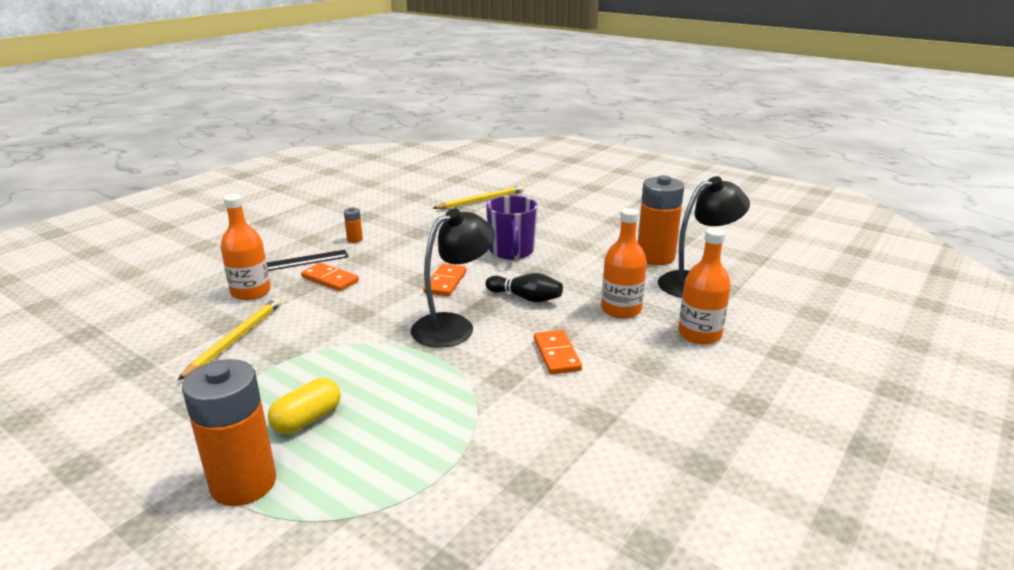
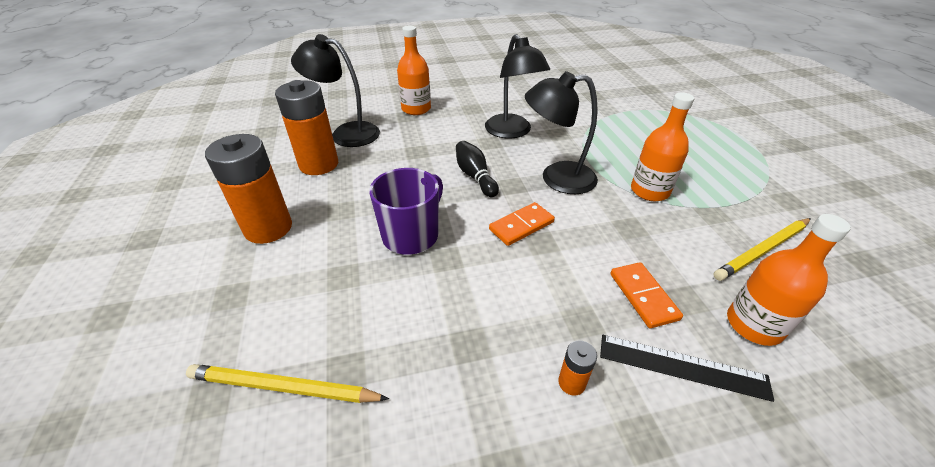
camera: 140 degrees left, 15 degrees up
(243, 483) = (739, 142): orange battery -> orange battery (268, 228)
(307, 420) = (698, 158): yellow capsule -> none
(556, 355) = (512, 132): orange domino -> black lamp
(621, 309) = (428, 139): orange bottle -> orange bottle (649, 191)

